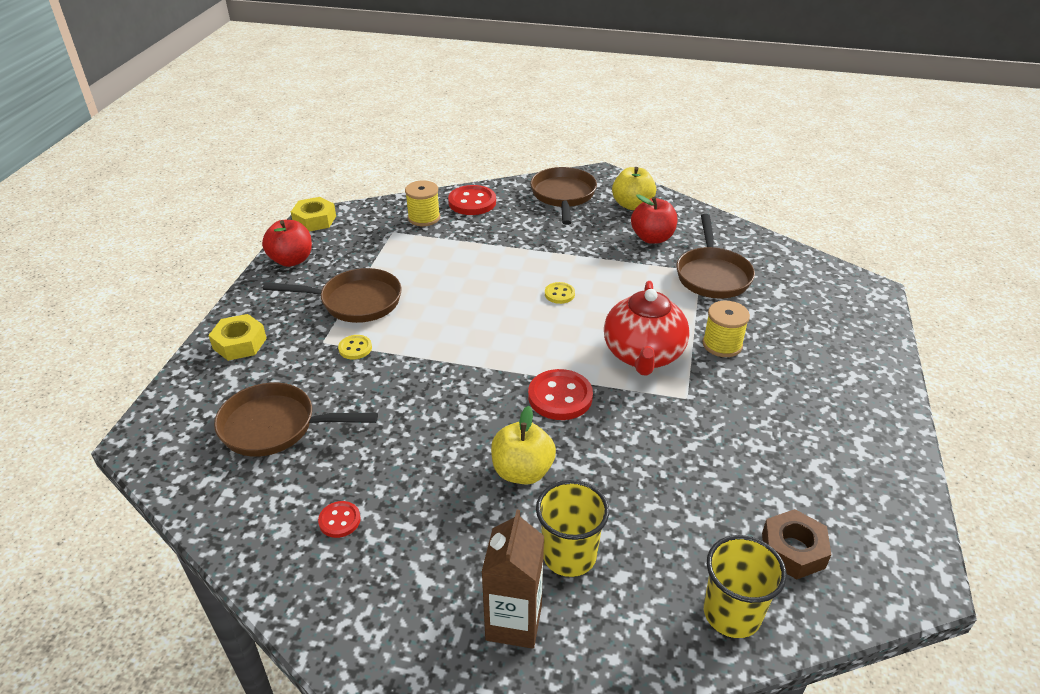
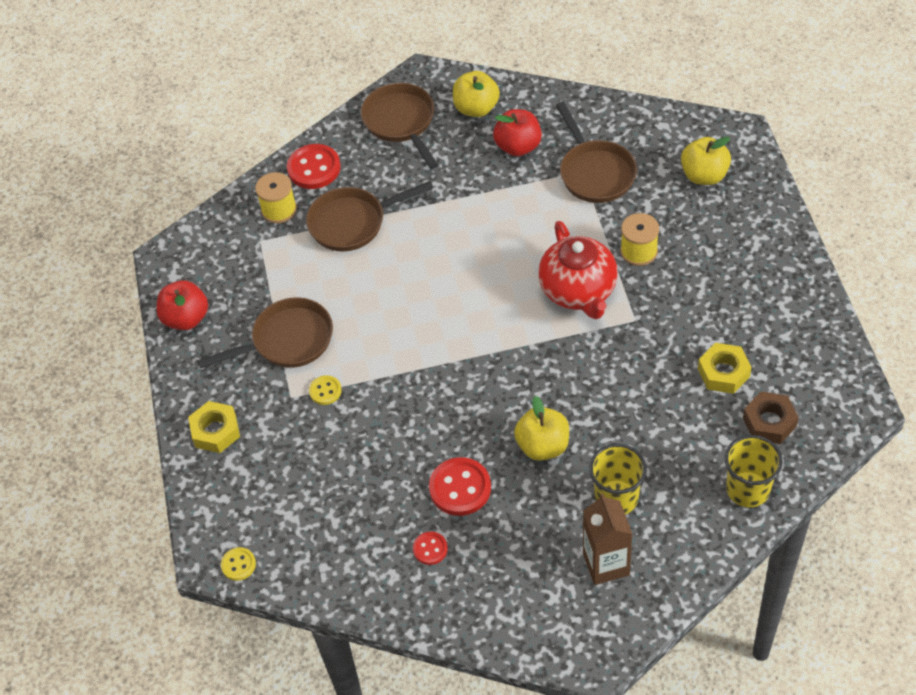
camera: 20 degrees left, 15 degrees up
(275, 426) = (315, 496): brown pan -> brown pan (352, 222)
(314, 220) = (168, 258): yellow nut -> yellow nut (723, 372)
(559, 294) = (470, 253): yellow button -> yellow button (238, 564)
(560, 397) = (533, 364): red button -> red button (460, 488)
(820, 309) = (704, 175): none -> yellow apple

